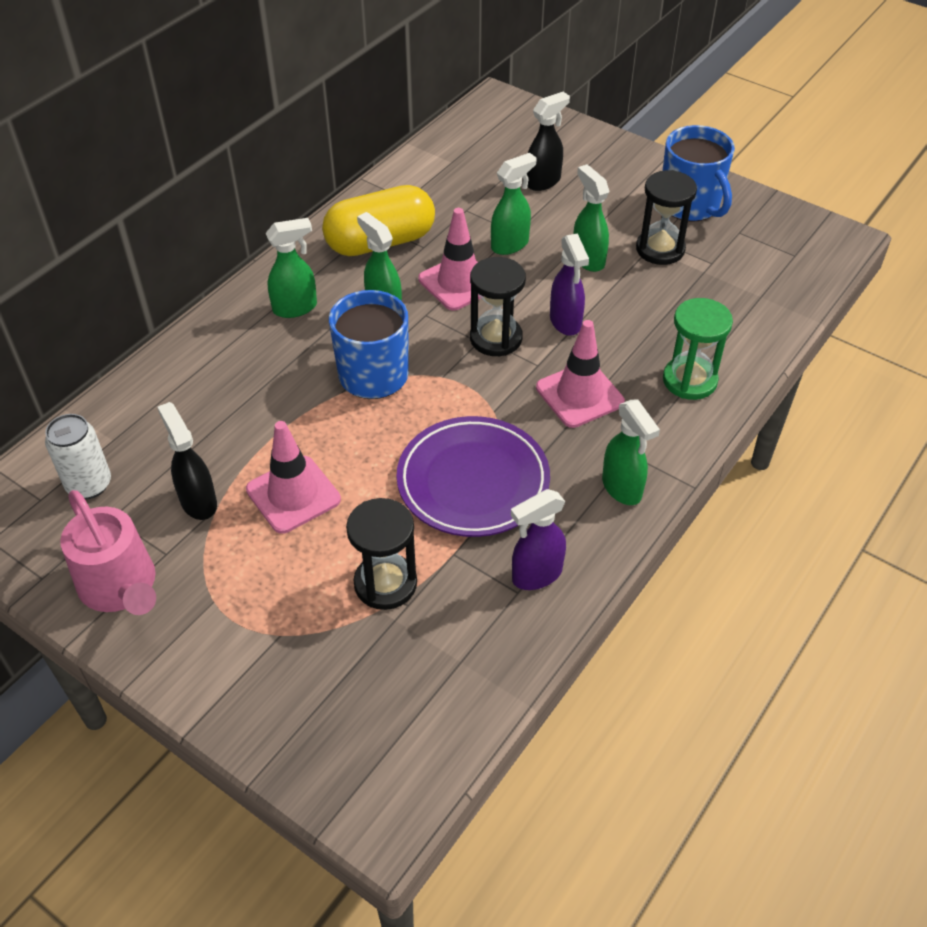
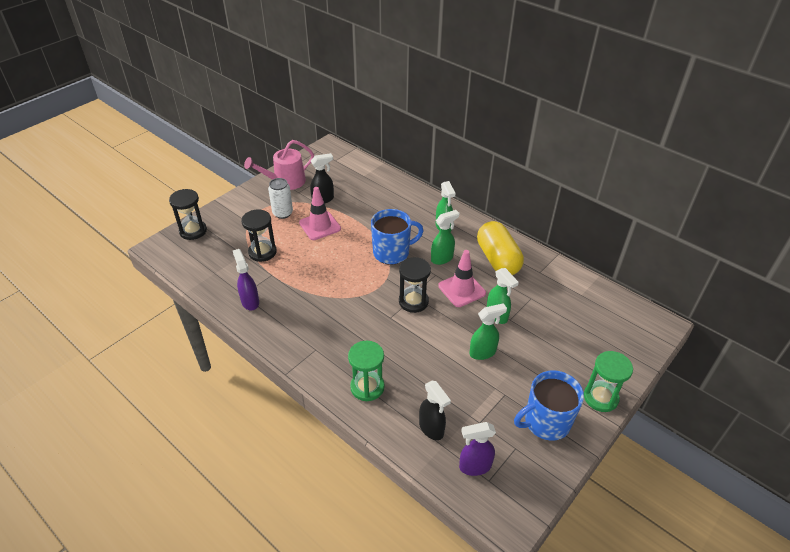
camera: 95 degrees right, 5 degrees down
(89, 484) = (340, 171): white can -> white can (282, 213)
(473, 481) = (312, 284): purple plate -> none
(543, 181) = (565, 339): black spray bottle -> black spray bottle (431, 429)
(565, 322) = (424, 334): purple spray bottle -> purple spray bottle (474, 466)
(579, 395) = (364, 333): pink traffic cone -> none
(622, 488) = (292, 341): green spray bottle -> none
(636, 159) = (600, 397): none -> green hourglass
(660, 249) = (494, 394): black hourglass -> black hourglass (193, 231)

